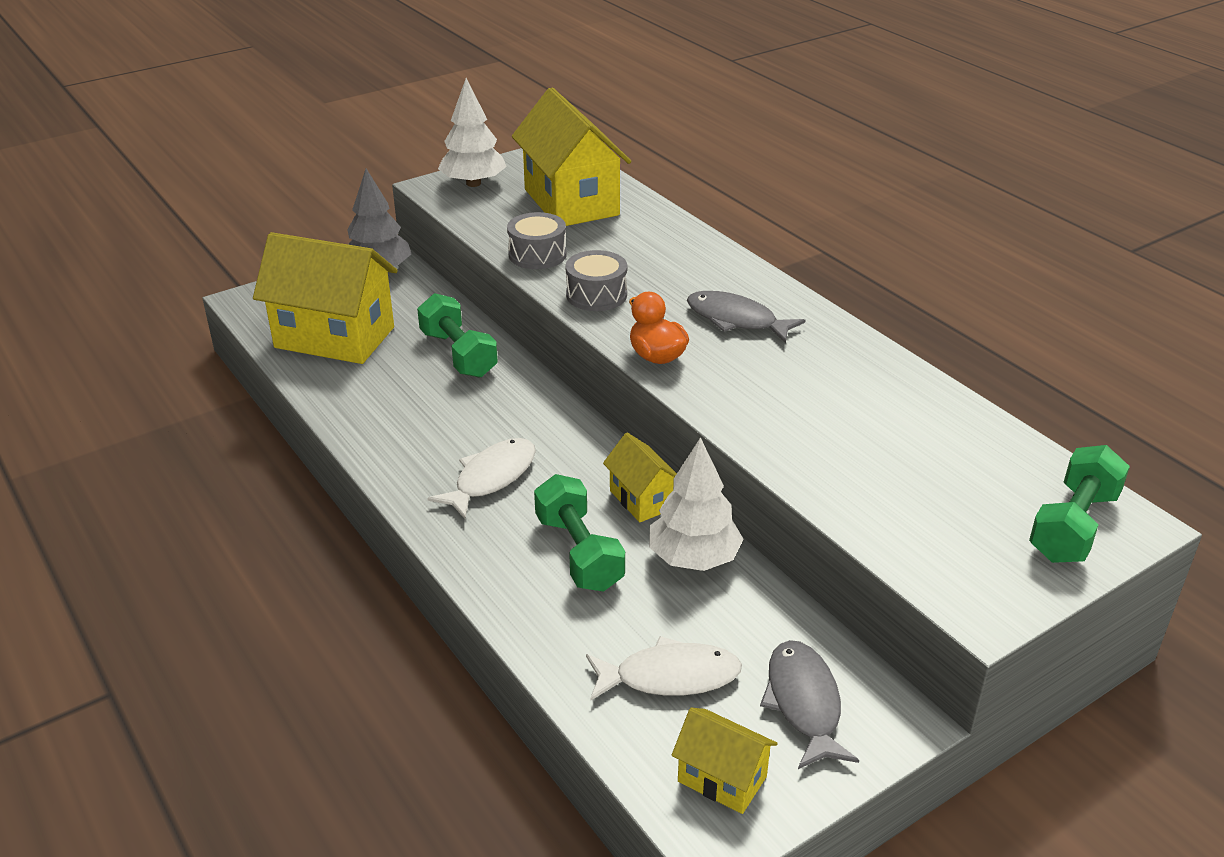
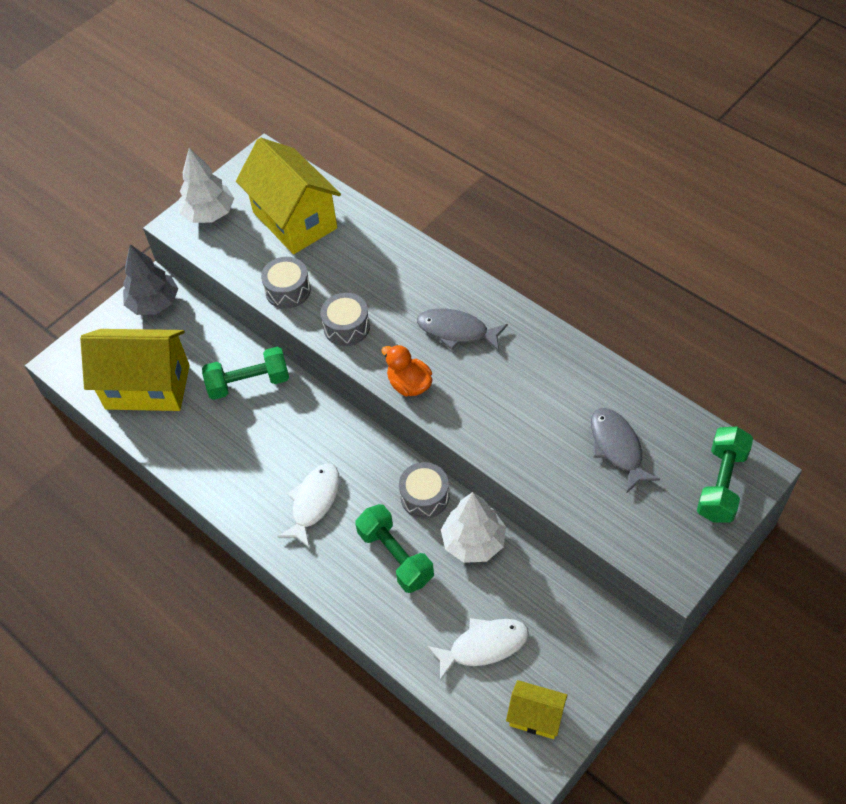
camera: 10 degrees left, 20 degrees up
(458, 354) = (249, 383): green dumbbell -> green dumbbell turned 60 degrees counterclockwise
(642, 499) = (424, 497): yellow house -> grey drum
(804, 703) = (572, 645): grey fish -> grey fish (617, 447)

